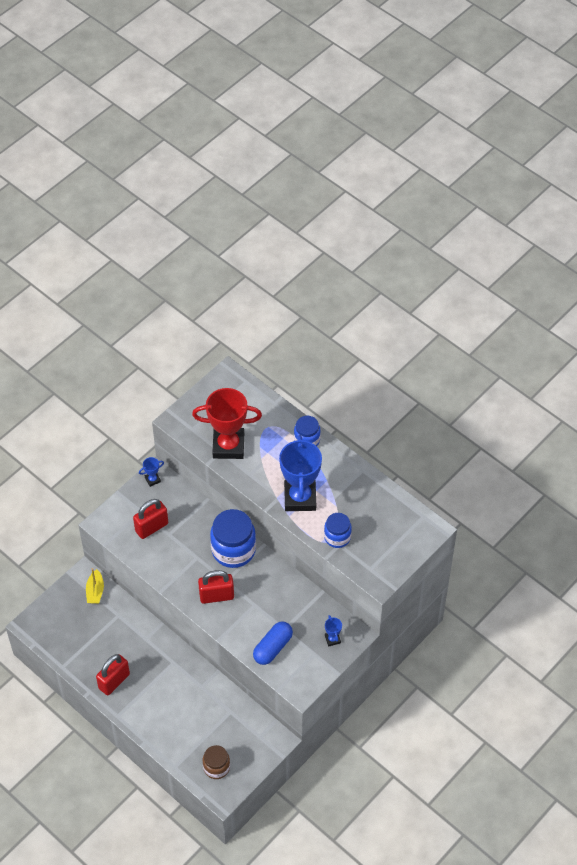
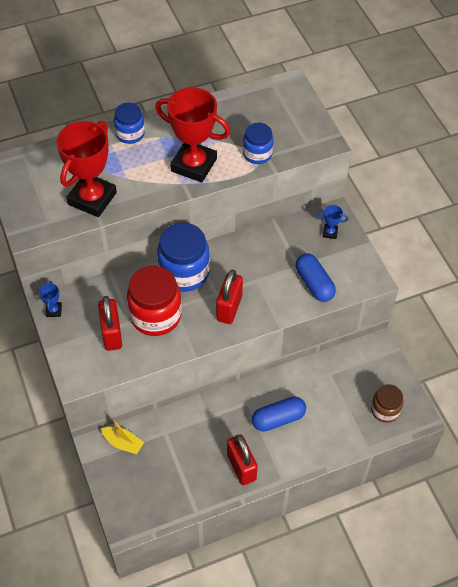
camera: 65 degrees left, 0 degrees up
(169, 690) = (278, 419): none -> blue capsule
(183, 548) = (155, 316): none -> red jar
(300, 498) = (194, 165): blue trophy -> red trophy

